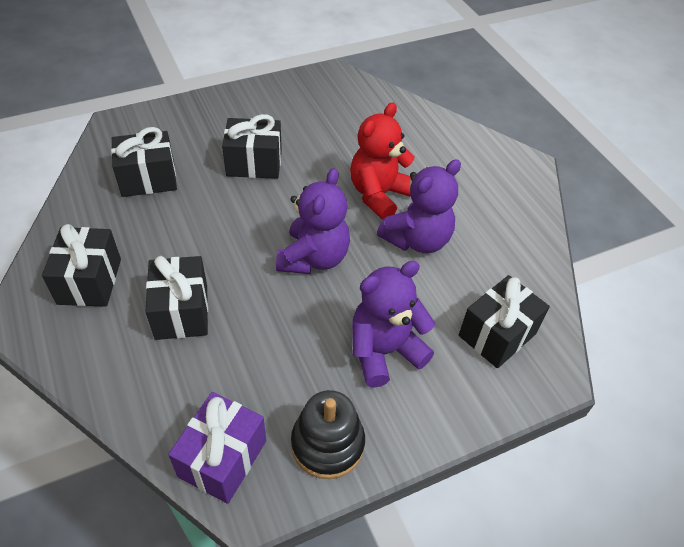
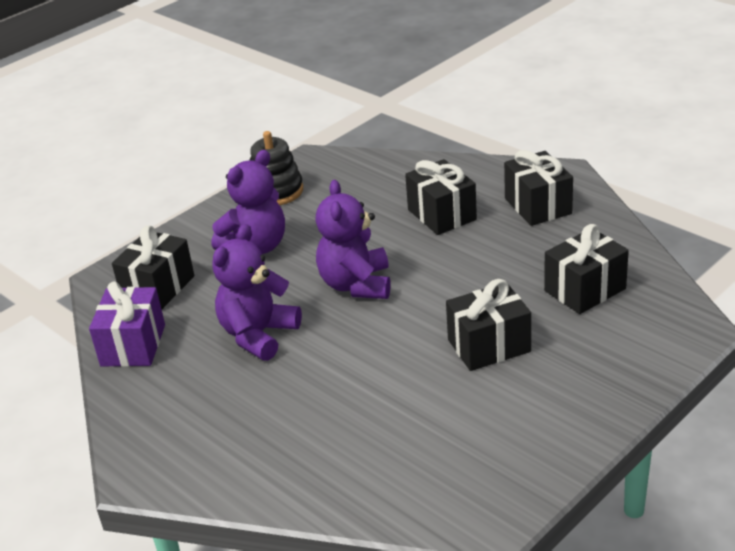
camera: 165 degrees right, 15 degrees down
(222, 458) = (344, 165): purple gift -> purple gift (133, 345)
(379, 195) = (320, 364): red teddy bear -> none

